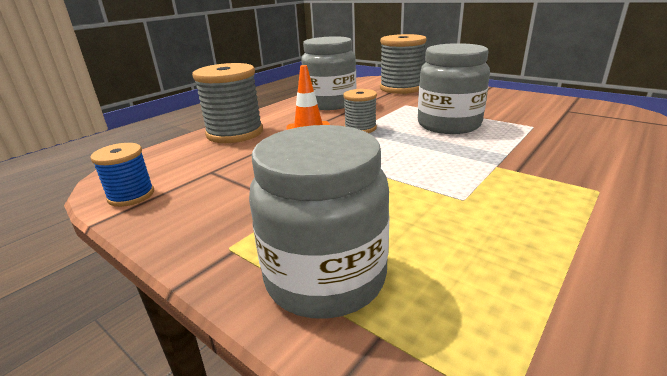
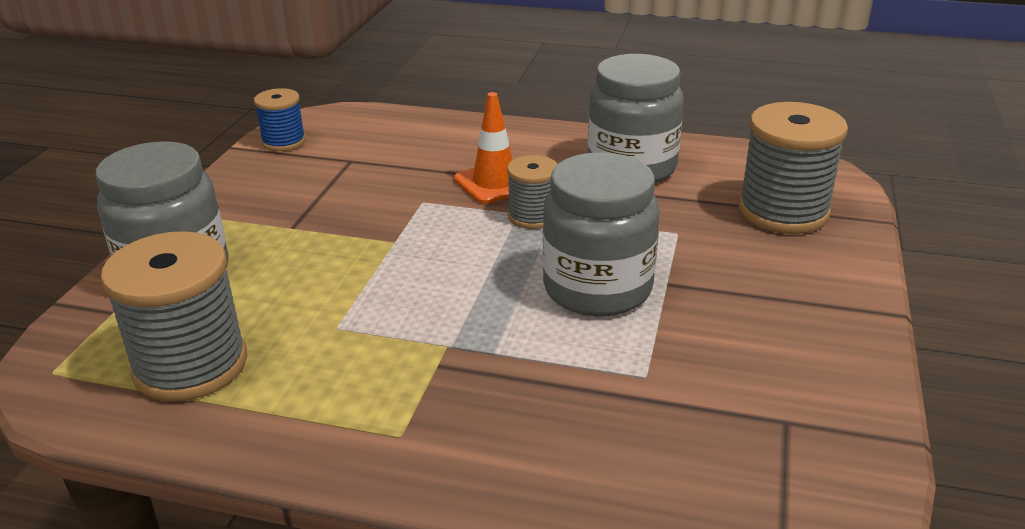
camera: 65 degrees right, 5 degrees up
(235, 133) = (463, 136): grey spool -> grey spool (191, 365)

